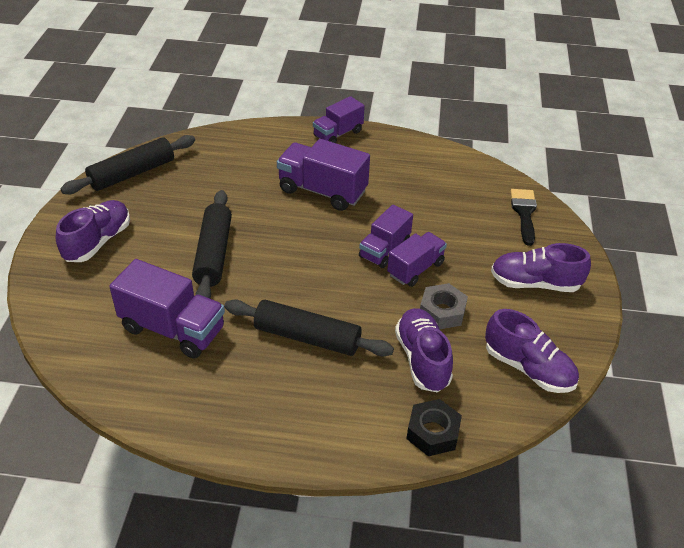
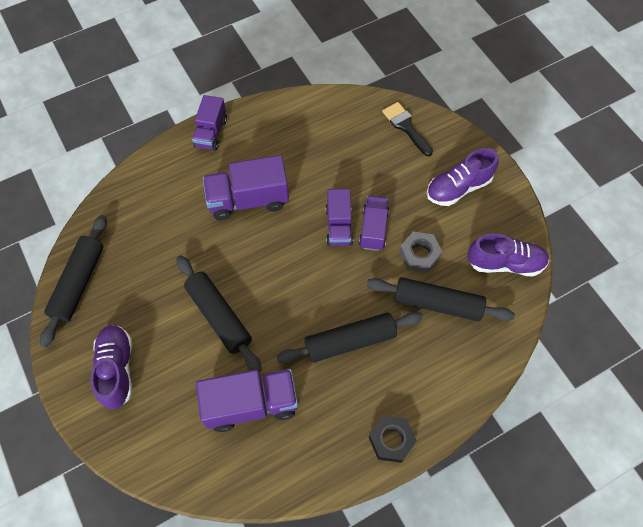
camera: 35 degrees left, 20 degrees up
(422, 359) = (437, 304): purple shoe -> black rolling pin
(432, 432) = (487, 357): black nut -> black nut (391, 440)

